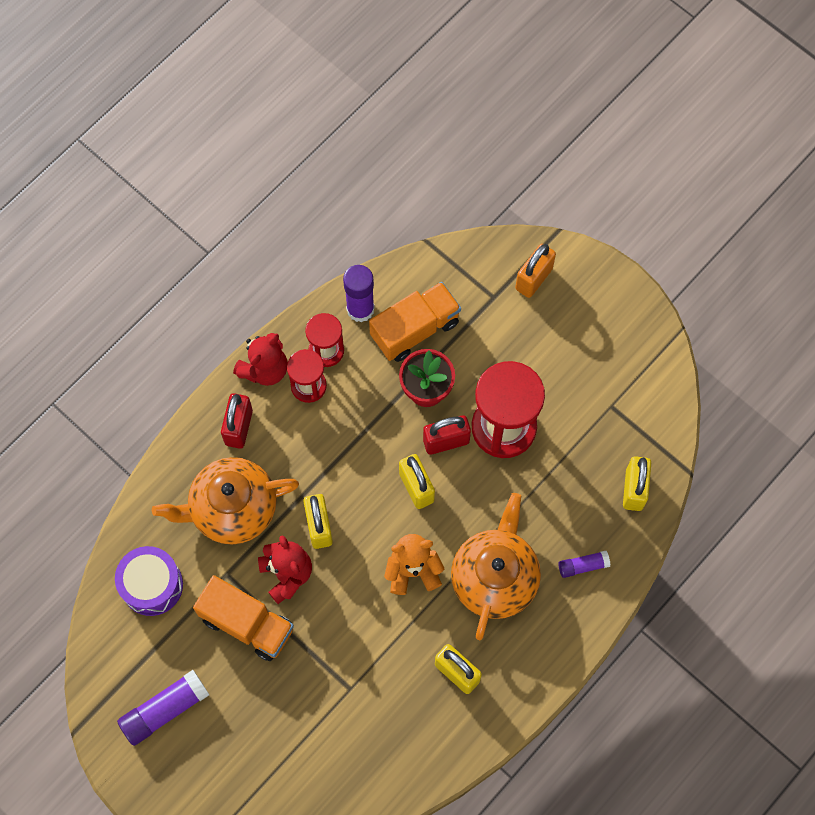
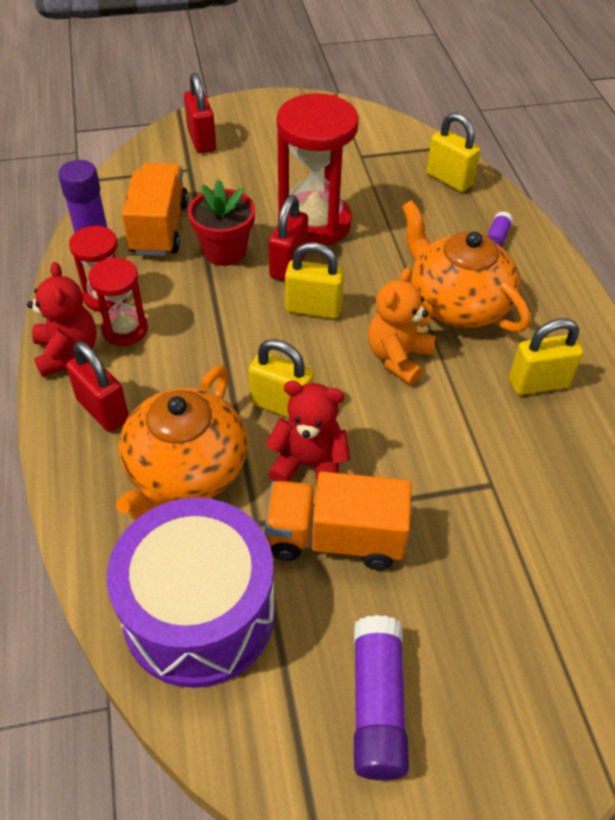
camera: 55 degrees left, 20 degrees down
(152, 585) = (199, 613): purple drum -> purple drum, size x1.56
(247, 623) = (335, 538): orange truck -> orange truck turned 150 degrees counterclockwise
(533, 279) = (202, 140): orange padlock -> red padlock

